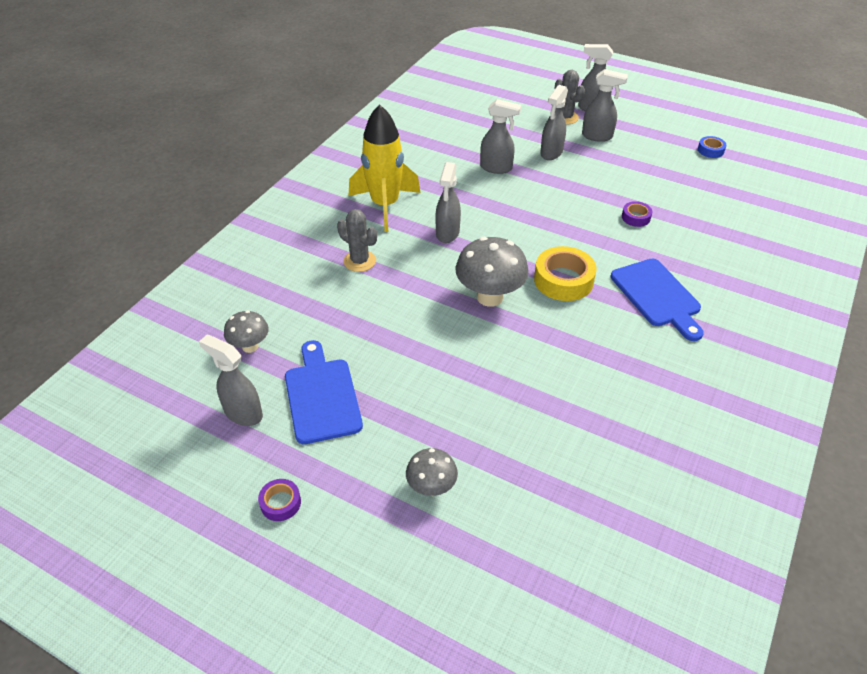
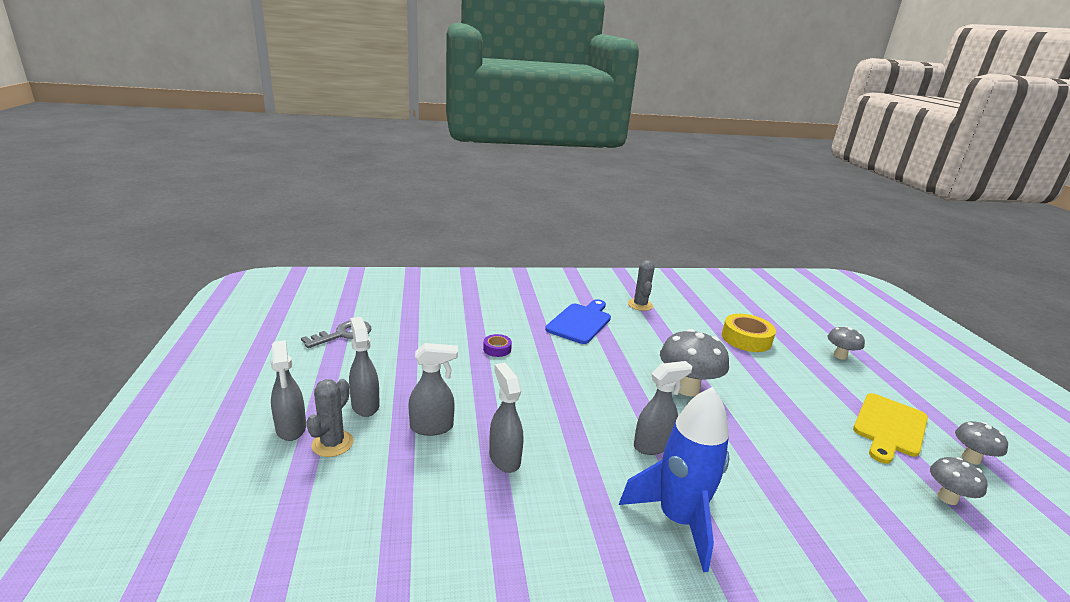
camera: 130 degrees left, 20 degrees down
(243, 413) = (971, 458): grey spray bottle -> grey mushroom
(280, 503) = (953, 403): purple tape -> none
(322, 396) = (889, 427): blue cutting board -> yellow cutting board
(359, 261) = (770, 487): grey cactus -> grey cactus (640, 305)
(385, 205) = (677, 520): yellow rocket -> blue rocket
(563, 280) = (619, 361): yellow tape -> yellow tape (746, 339)
(710, 150) = (343, 334): blue tape -> grey key

